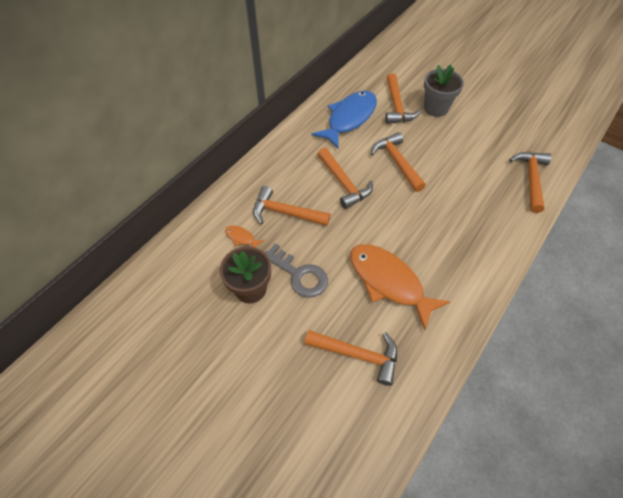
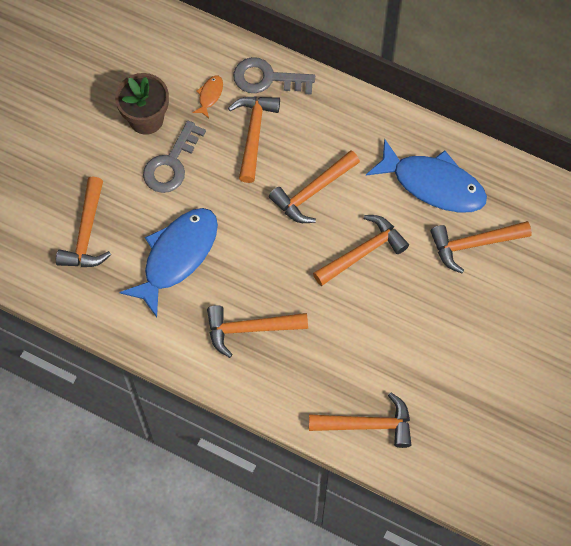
camera: 80 degrees right, 10 degrees up
(238, 197) = (267, 78): none -> grey key
(389, 282) = (177, 257): orange fish -> blue fish
(435, 108) = (483, 298): grey flower pot -> none
(457, 238) = (250, 329): none -> orange hammer

